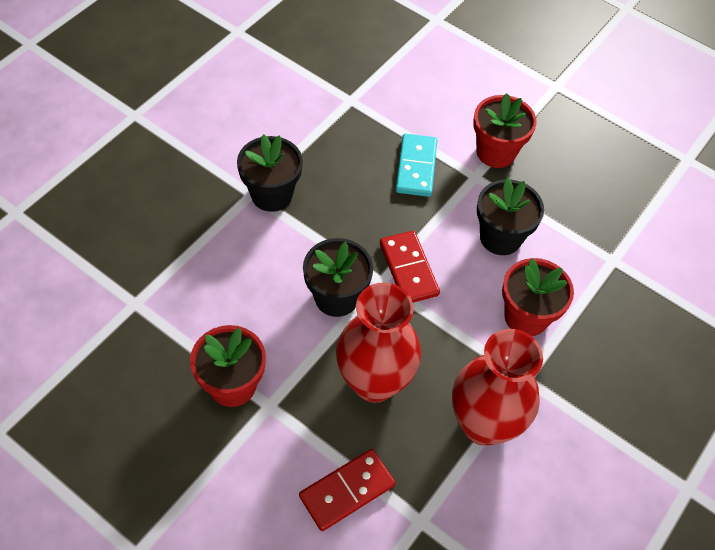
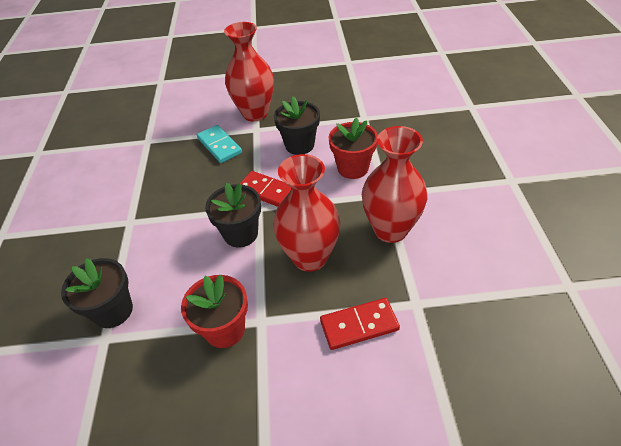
camera: 35 degrees left, 10 degrees down
(272, 194) = (144, 213): black flower pot -> black flower pot (113, 311)
(347, 490) = (359, 325): red domino -> red domino turned 60 degrees clockwise
(496, 152) = (255, 113): red flower pot -> red vase

